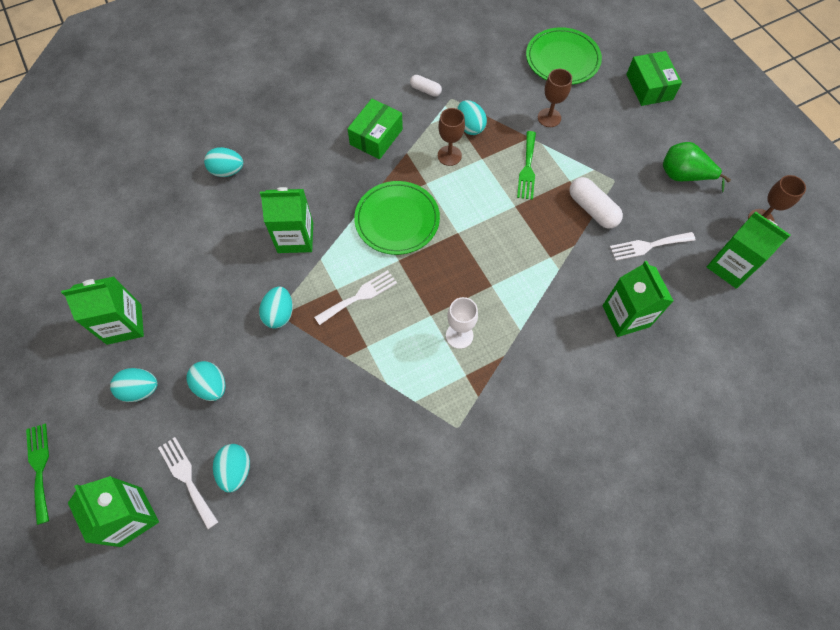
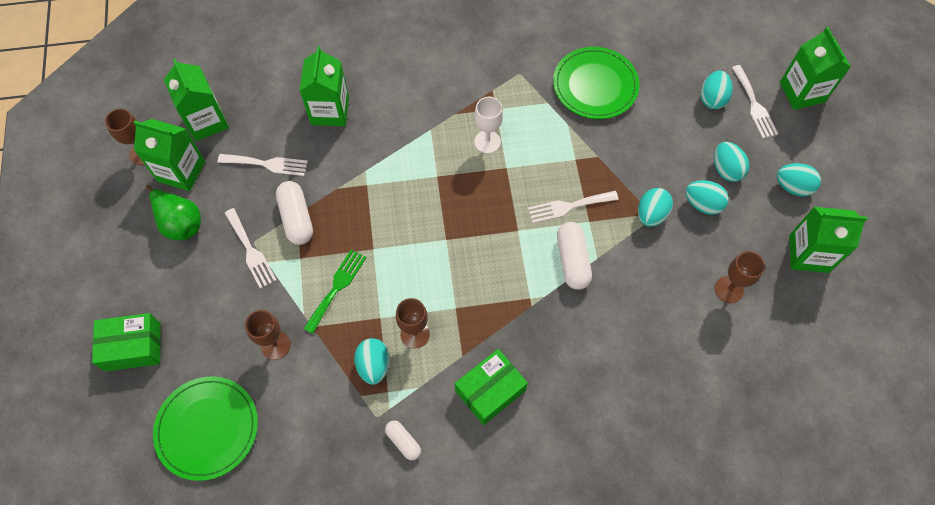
camera: 160 degrees left, 0 degrees up
(40, 468) = (882, 150): green fork -> none
(197, 268) = (729, 289): none -> brown goblet
(227, 171) = (681, 403): turquoise egg -> turquoise egg (702, 204)
(295, 237) = (618, 290): green carton -> green carton (181, 171)
(341, 249) = (572, 260): none -> white capsule
(397, 220) = (503, 274): green plate -> green plate (595, 85)
(612, 173) = (250, 251): none -> white fork
(649, 87) = (133, 347): green box -> green box turned 75 degrees clockwise

